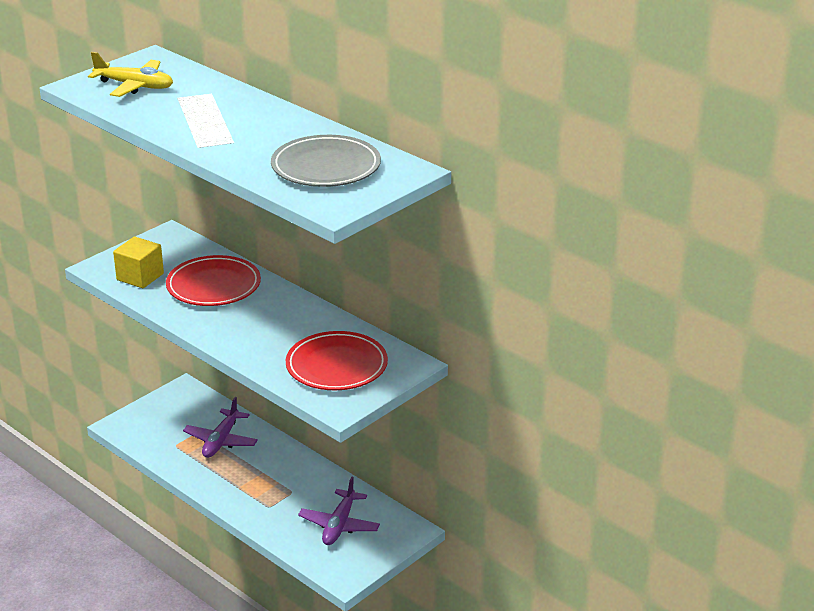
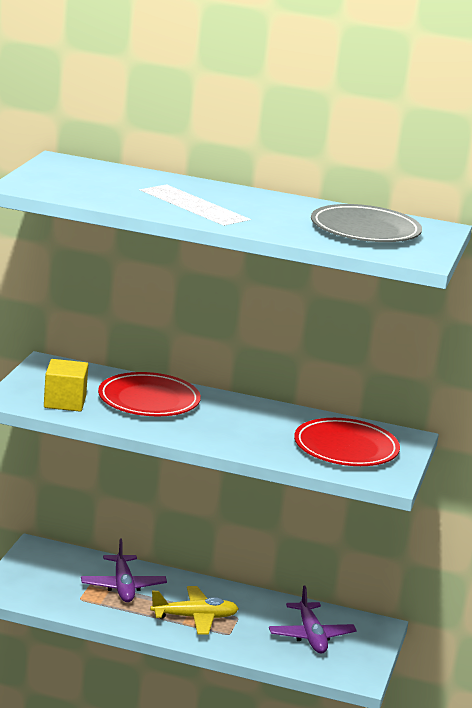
camera: 30 degrees left, 10 degrees down
(135, 86) = (82, 183): yellow plane -> yellow plane (195, 617)

